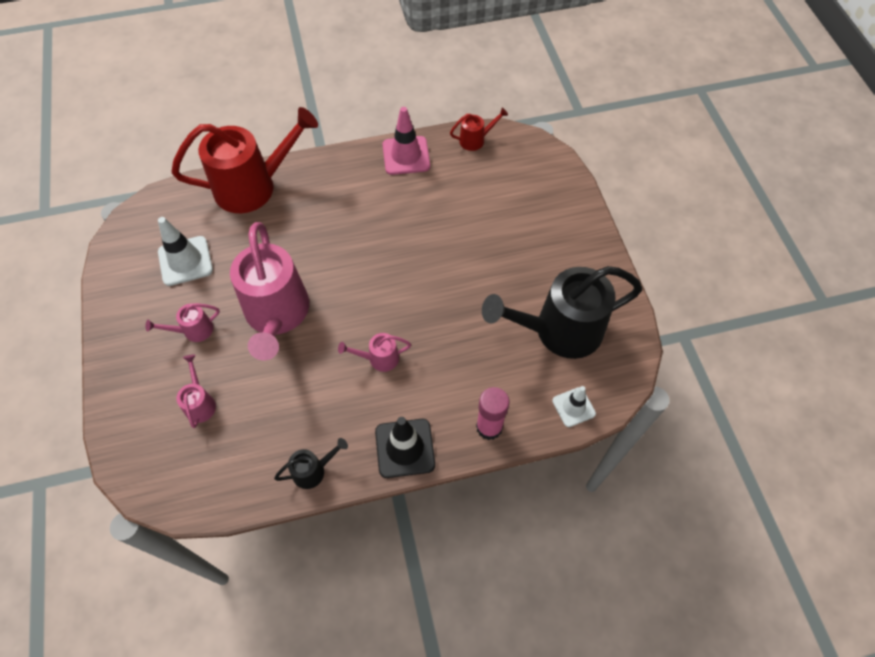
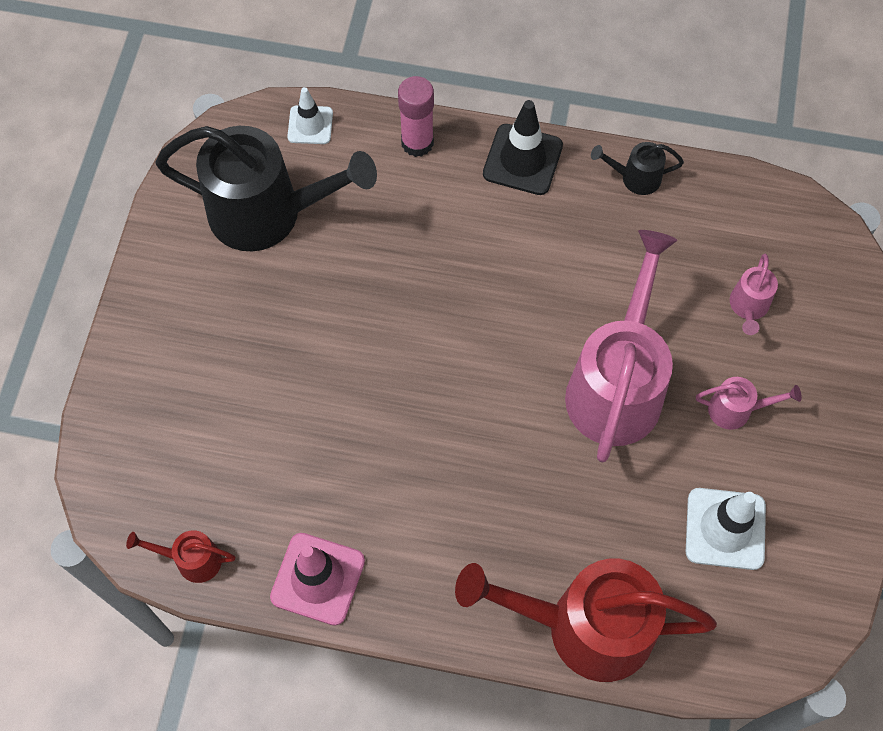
camera: 155 degrees left, 5 degrees up
(378, 359) = (507, 271): pink watering can -> none

